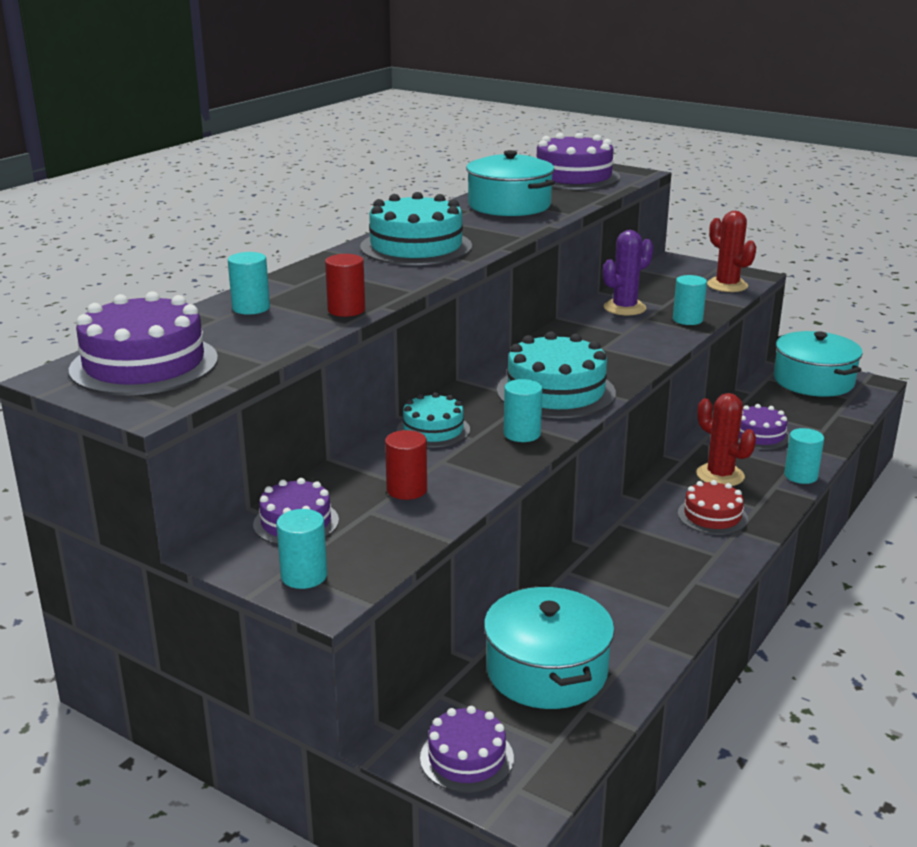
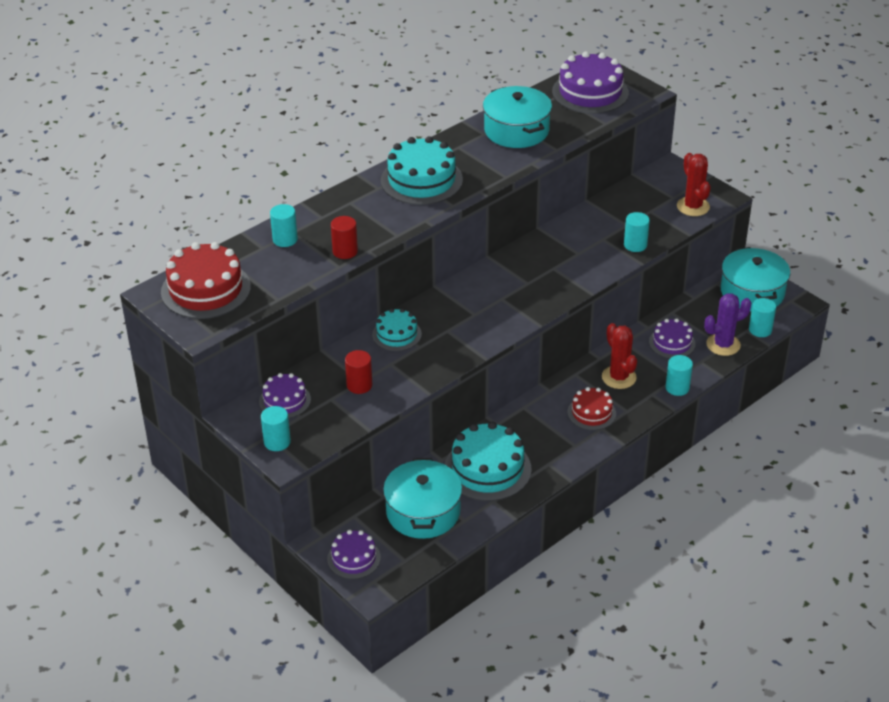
camera: 15 degrees right, 15 degrees up
(144, 364) = (206, 289): purple cake -> red cake
(522, 434) = (453, 348): turquoise cylinder -> turquoise cylinder (760, 330)
(556, 392) = (495, 310): turquoise cake -> turquoise cake (487, 469)
(624, 308) = (594, 223): purple cactus -> purple cactus (723, 345)

